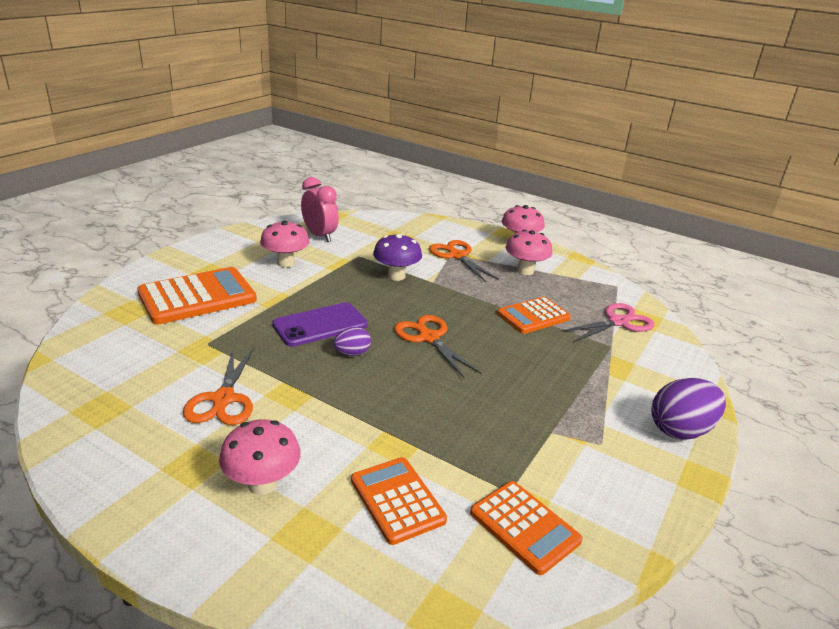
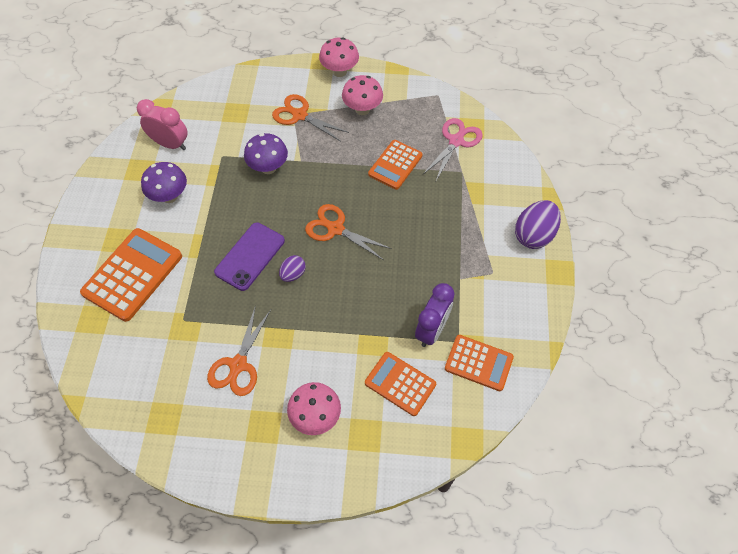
camera: 25 degrees left, 30 degrees up
(223, 399) = (238, 365): orange scissors -> orange scissors turned 45 degrees clockwise
(286, 263) = (169, 196): pink mushroom -> purple mushroom
(480, 464) = (431, 330): none -> purple clock

